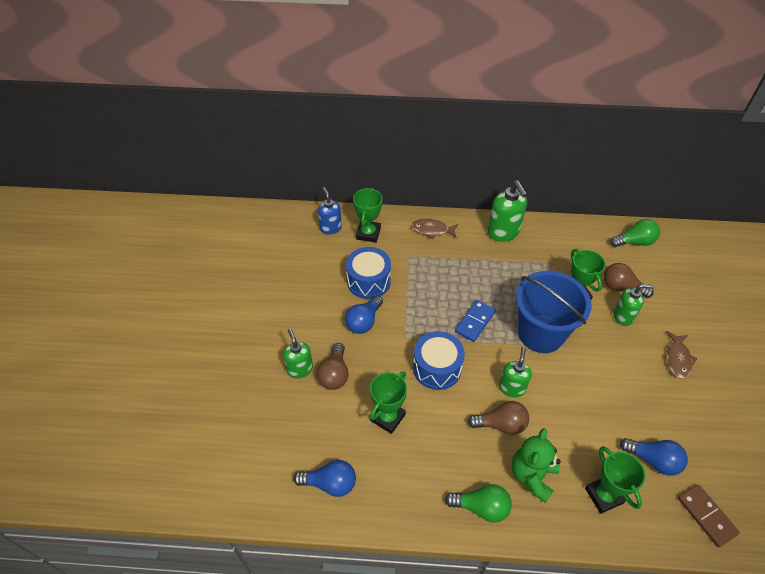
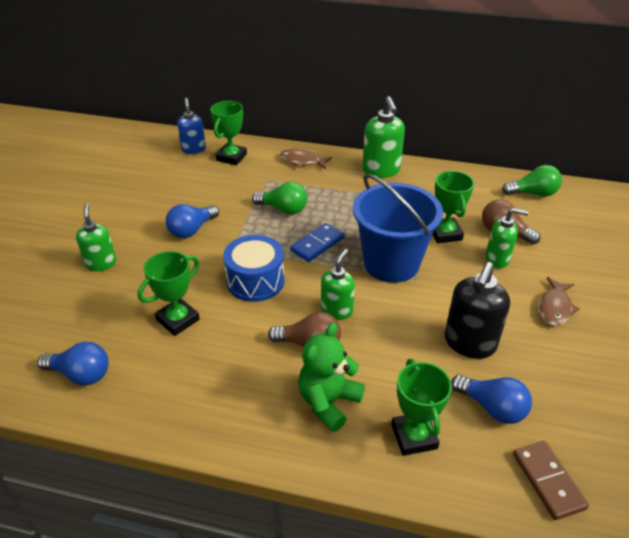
camera: 10 degrees right, 10 degrees down
(334, 374) = (137, 272): brown light bulb -> none
(368, 281) = (213, 196): blue drum -> none
(481, 507) = (251, 425): green light bulb -> green light bulb (283, 209)
(622, 404) = (469, 343): none -> black soap dispenser

